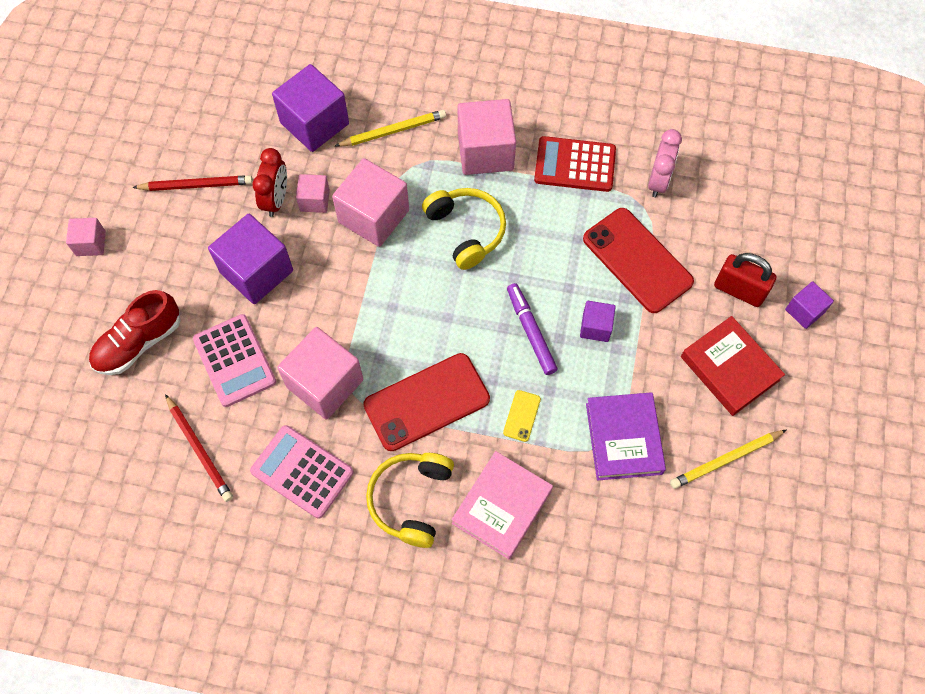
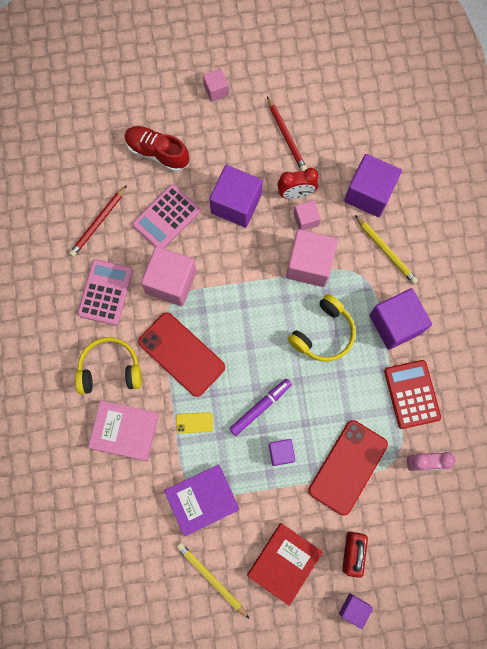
camera: 70 degrees right, 10 degrees up
(485, 152) = (395, 324): pink cube -> purple cube

